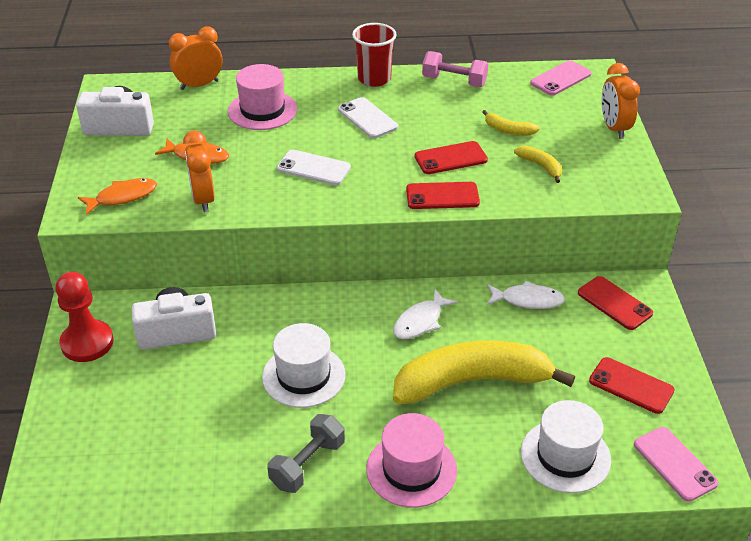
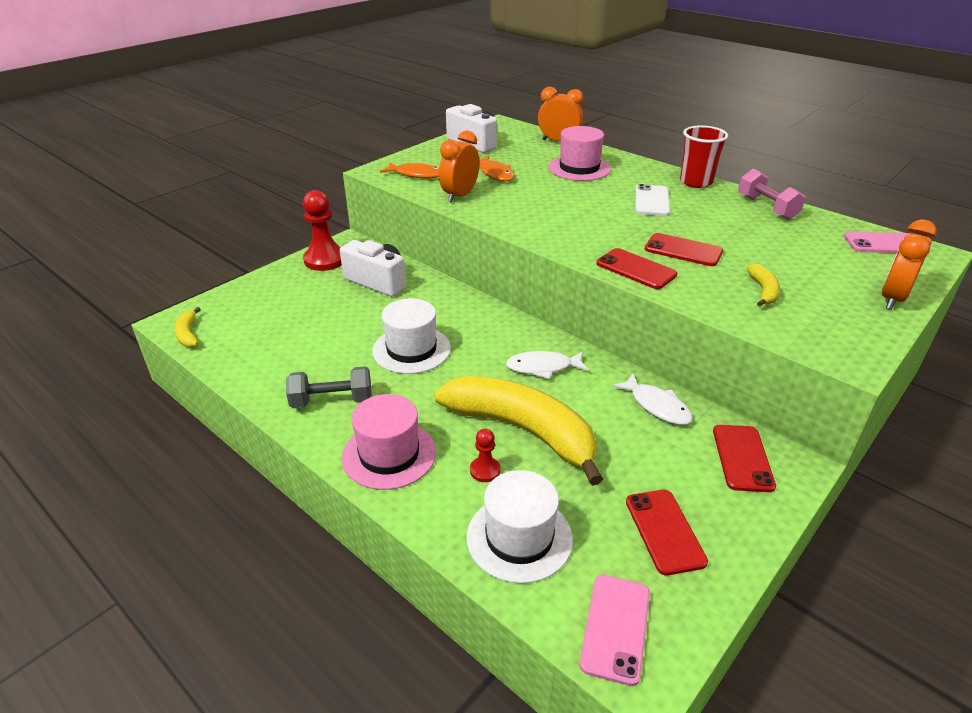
camera: 45 degrees right, 5 degrees down
(313, 168) = (561, 211): white phone -> none
(488, 429) = (485, 470): none -> red pawn
(508, 130) = (769, 255): yellow banana -> yellow banana (188, 334)

